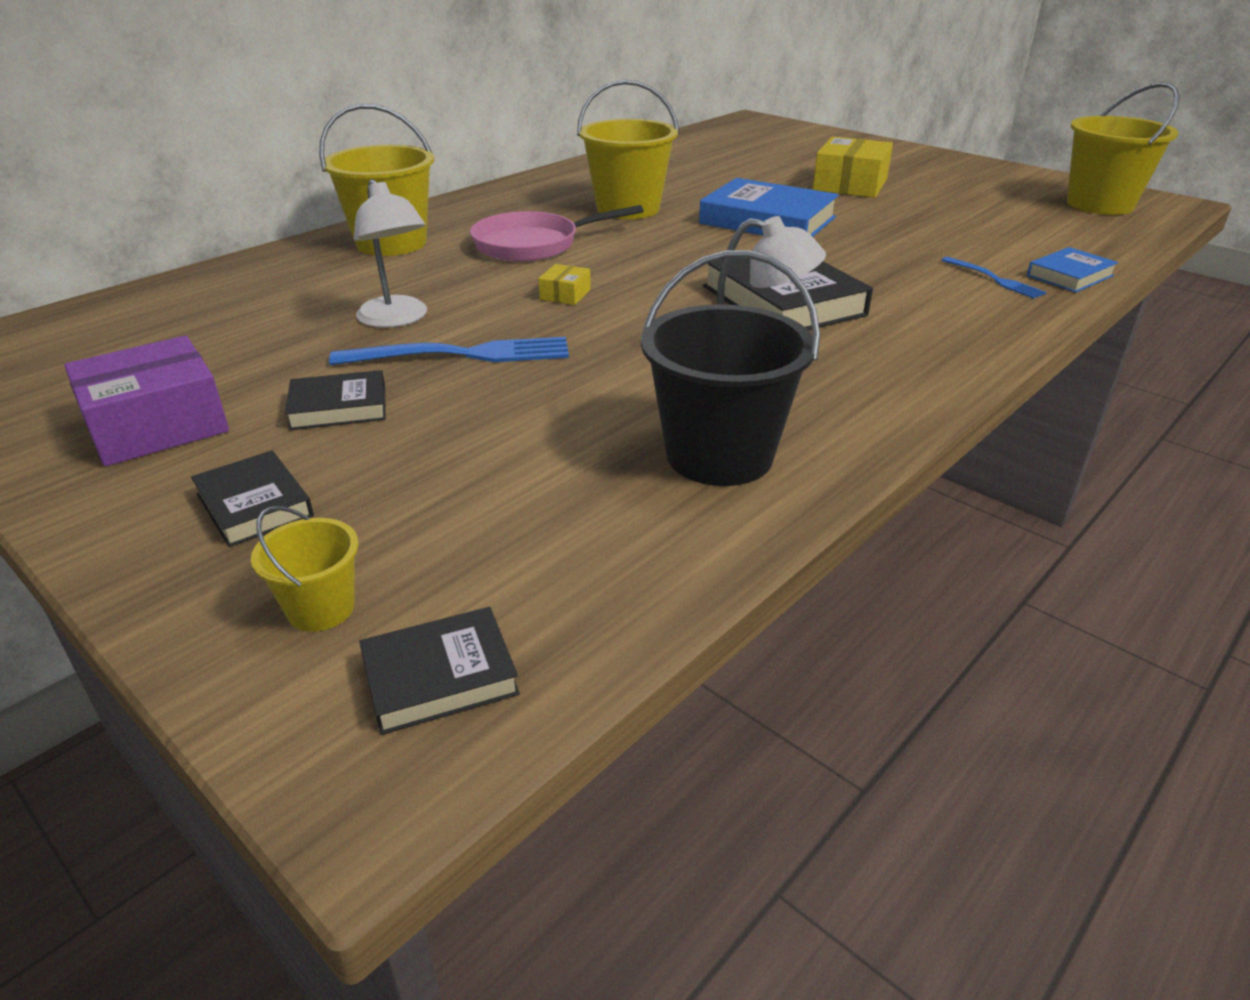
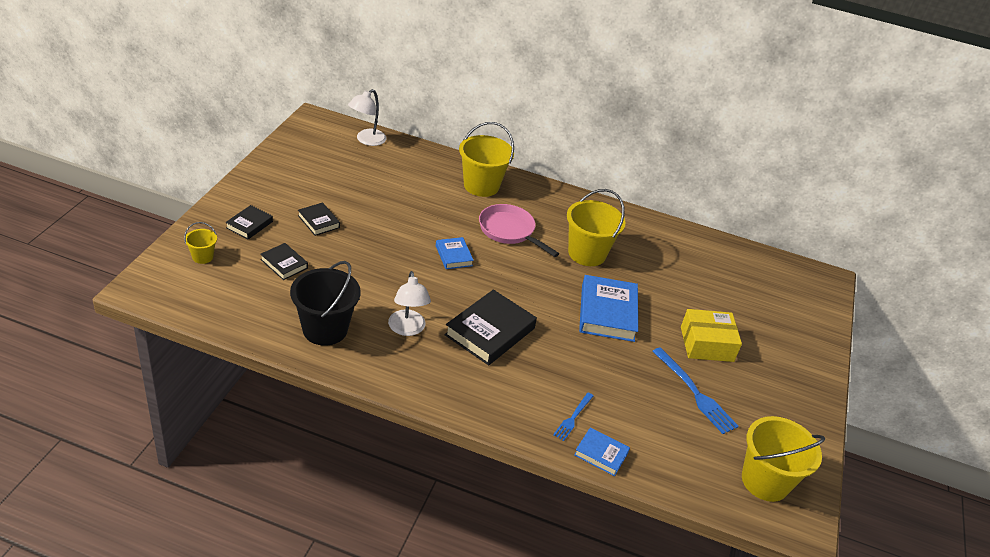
camera: 60 degrees right, 5 degrees up
(157, 425) = (288, 185): purple box -> none
(397, 319) = (399, 213): white lamp -> white lamp (367, 140)
(440, 677) = (180, 289): black book -> black book (284, 264)
(464, 354) = (376, 241): blue fork -> blue fork (696, 393)
(565, 294) = (454, 256): yellow box -> blue book

